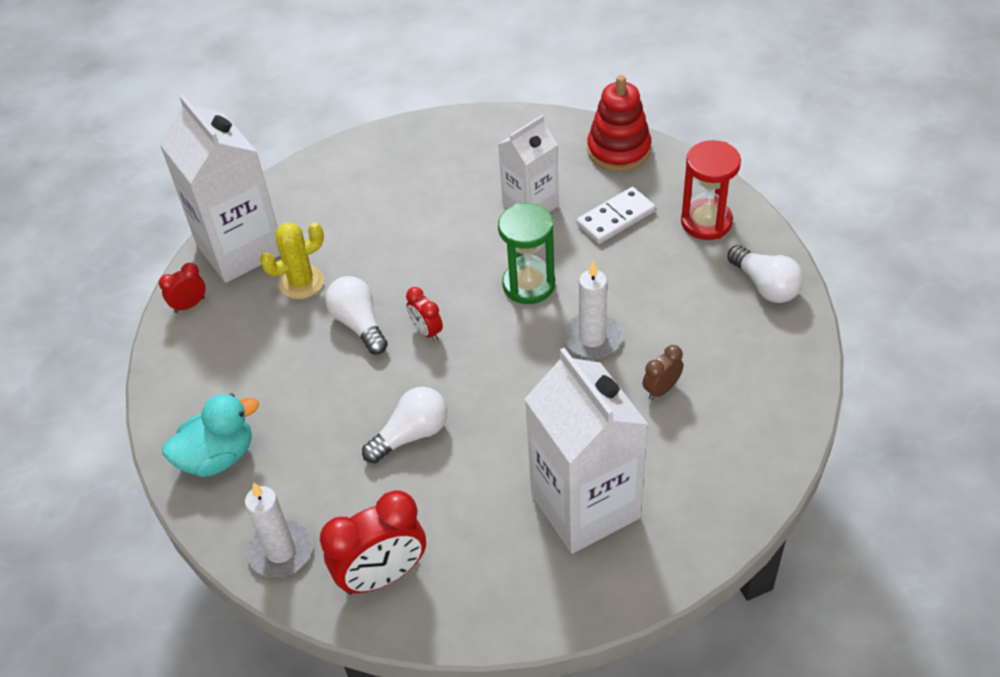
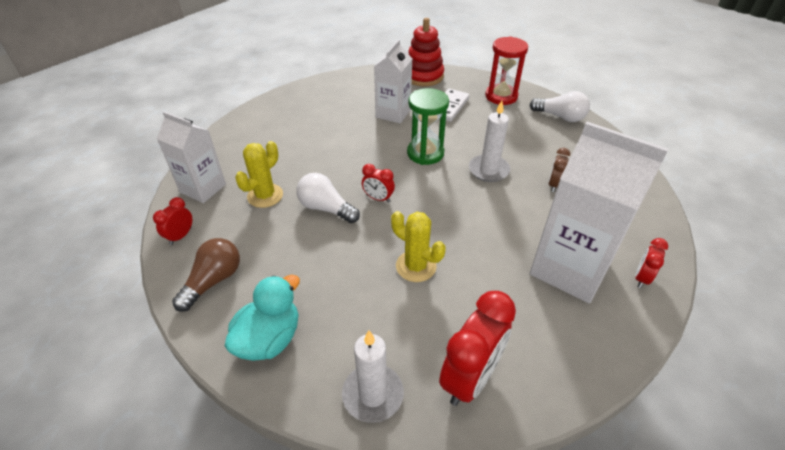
camera: 30 degrees left, 5 degrees down
(197, 372) = (213, 281): none -> brown light bulb
(240, 248) = (203, 188): white carton -> white carton, size x0.61
(411, 434) = (416, 266): white light bulb -> yellow cactus
(662, 550) = (641, 278): none -> red clock

